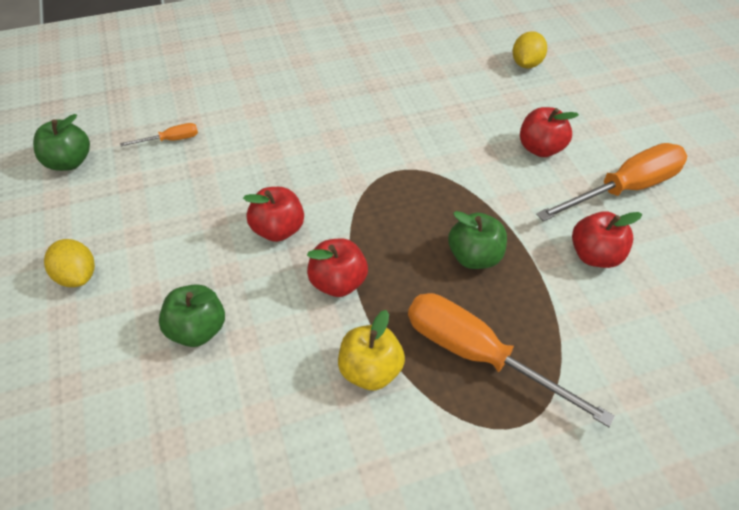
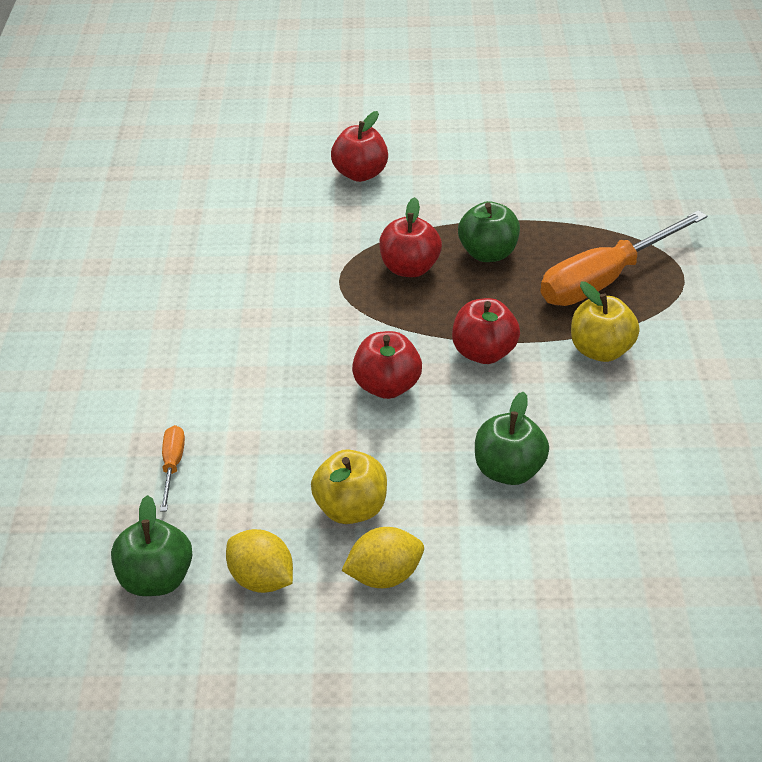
camera: 70 degrees left, 10 degrees down
(142, 240) = (351, 509): none -> yellow apple
(526, 64) = (219, 147): yellow lemon -> yellow lemon (262, 580)
(595, 255) = (517, 182): red apple -> red apple (410, 268)
(624, 189) = (443, 141): orange screwdriver -> none

